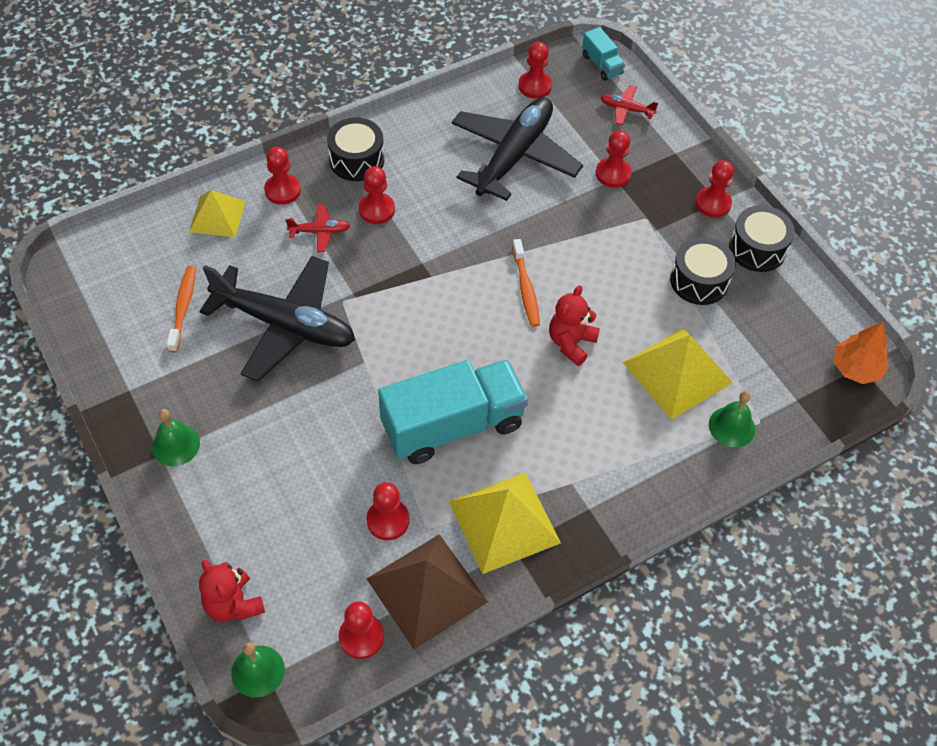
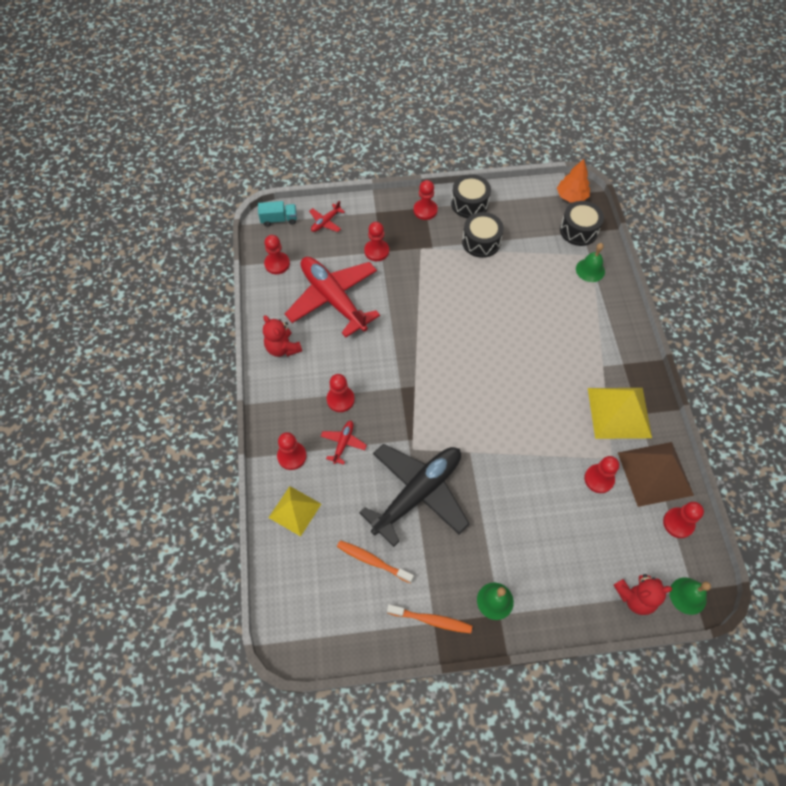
camera: 65 degrees left, 5 degrees up
(356, 160) = (287, 397): black drum -> black drum (578, 230)
(452, 425) = (539, 416): turquoise truck -> none
(514, 156) = (333, 299): black plane -> red plane
(525, 288) = (448, 335): orange toothbrush -> orange toothbrush (431, 620)
(571, 343) = (501, 326): red teddy bear -> red teddy bear (283, 348)
(677, 372) = (543, 280): yellow pyramid -> none

